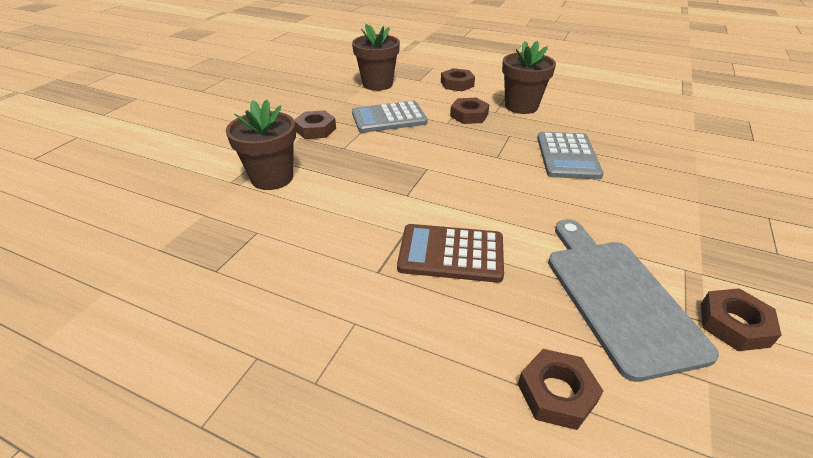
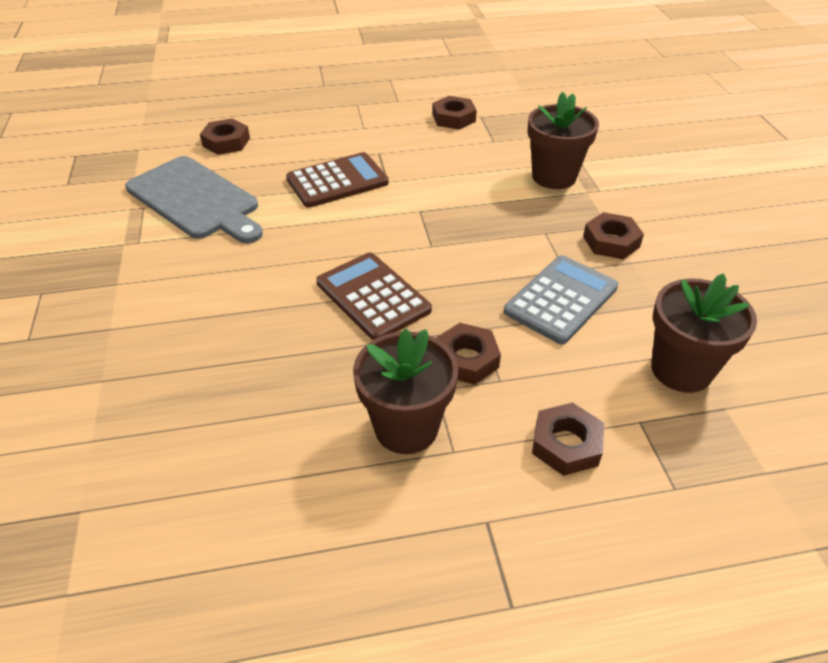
camera: 145 degrees right, 5 degrees up
(495, 155) = (373, 296): none -> brown calculator
(567, 156) = (283, 336): grey calculator -> none
(734, 324) = (107, 214): brown nut -> brown nut (453, 118)

